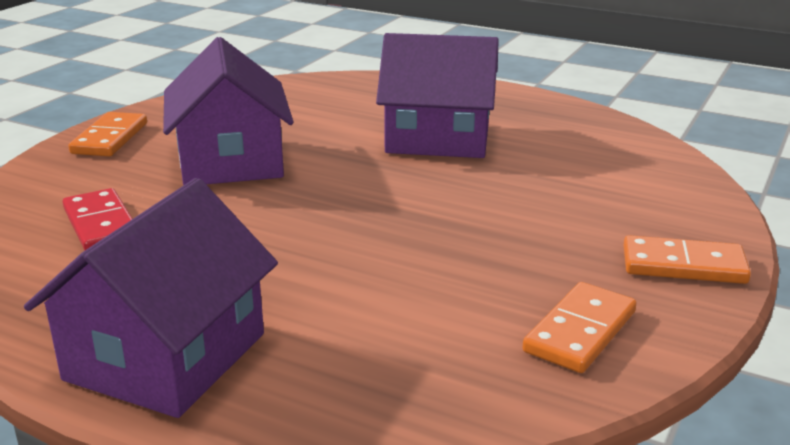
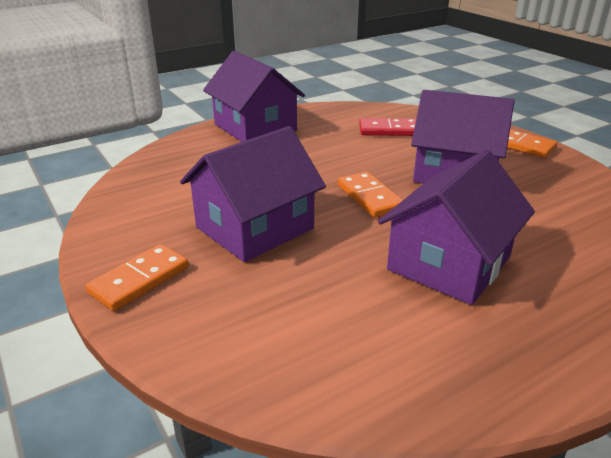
camera: 120 degrees right, 5 degrees up
(503, 237) = (255, 228): none -> purple house
(580, 331) = (141, 212): orange domino -> orange domino (370, 197)

